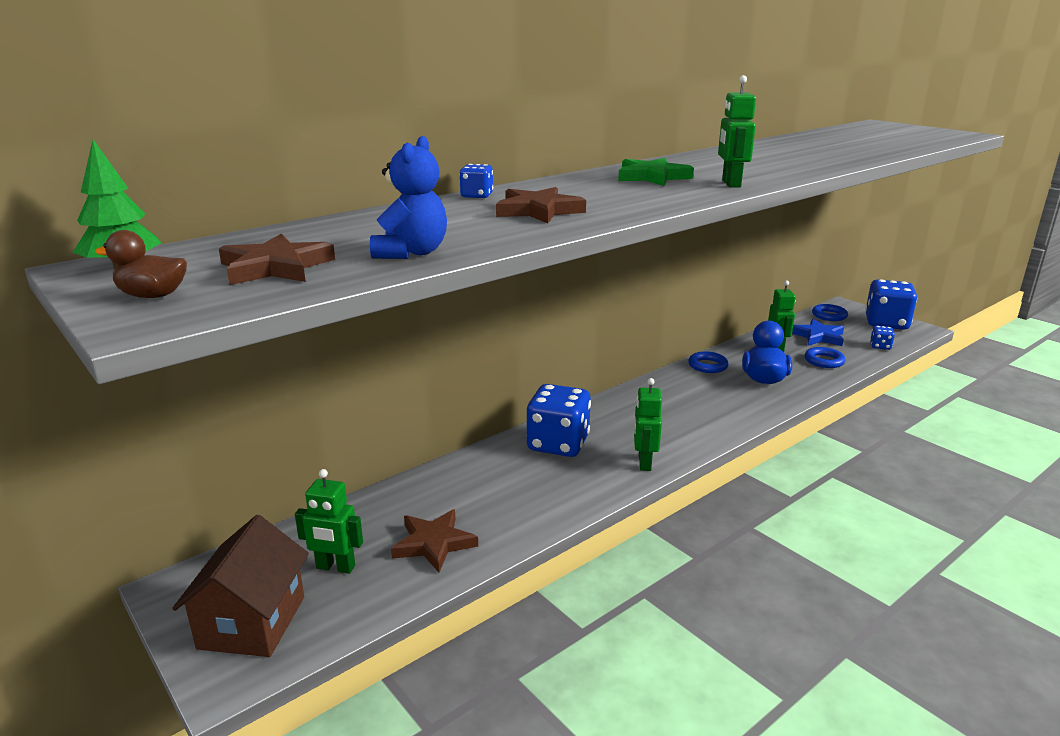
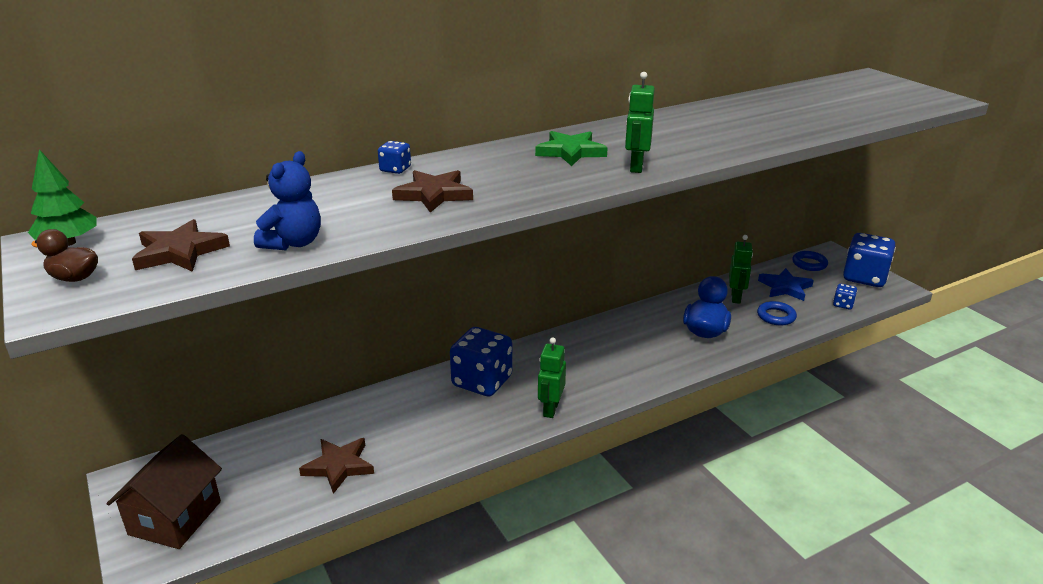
camera: 10 degrees right, 5 degrees up
(335, 567) = (253, 478): green robot -> none
(707, 366) = (658, 311): blue ring -> none

